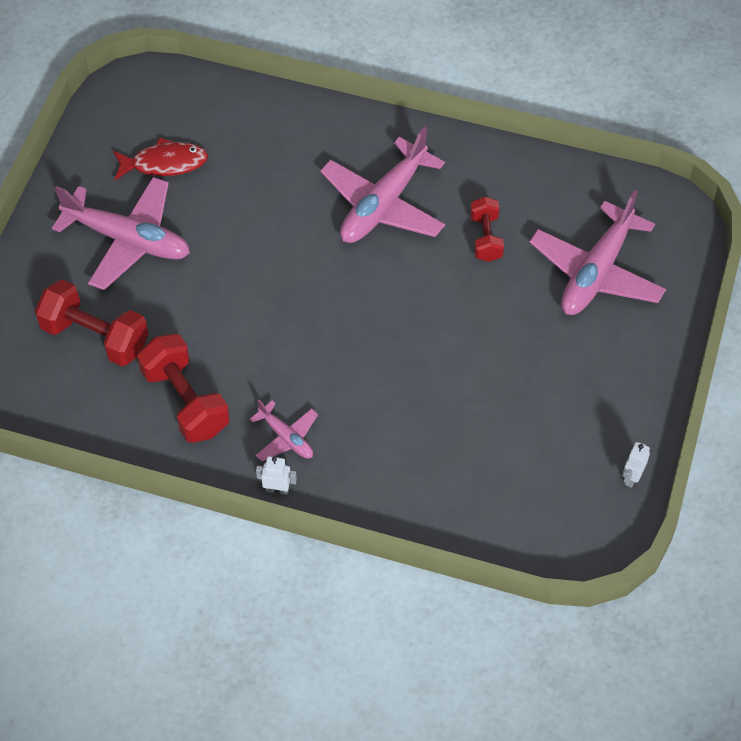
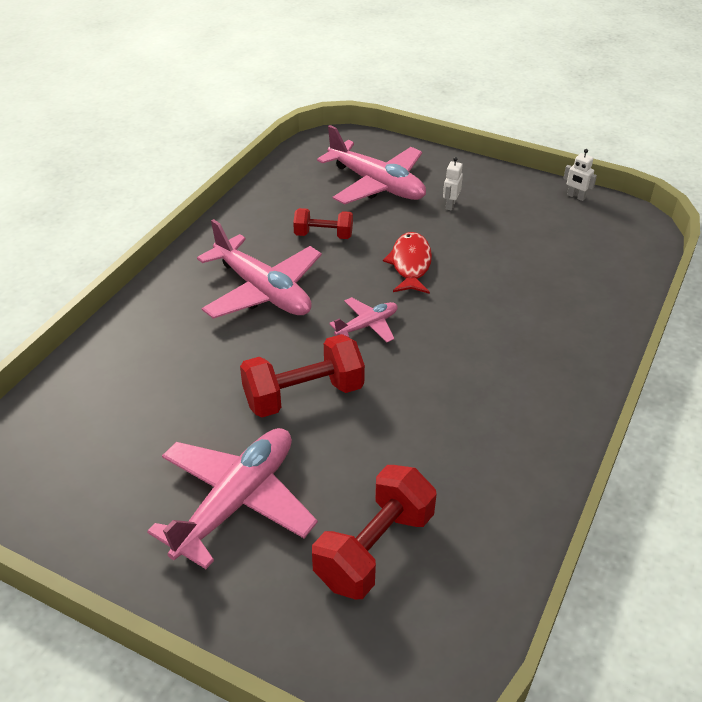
camera: 80 degrees left, 15 degrees down
(165, 163) = (134, 455): red fish -> red fish (410, 264)
(185, 401) = (478, 468): red dumbbell -> red dumbbell (303, 395)
(277, 489) = (592, 405): white robot -> white robot (450, 205)
(286, 437) = (530, 391): pink plane -> pink plane (367, 325)

